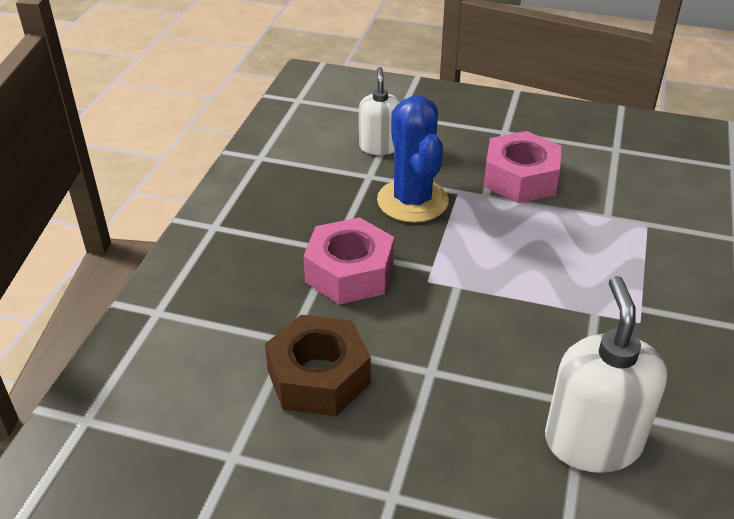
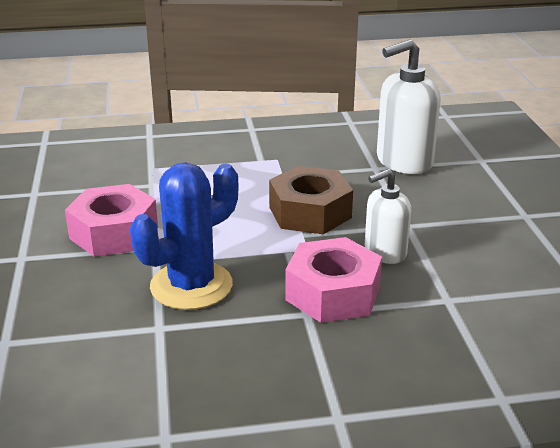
camera: 115 degrees left, 10 degrees down
(318, 377) = (468, 272): brown nut -> brown nut (310, 212)
(379, 146) = (90, 337): white soap dispenser -> white soap dispenser (385, 252)

